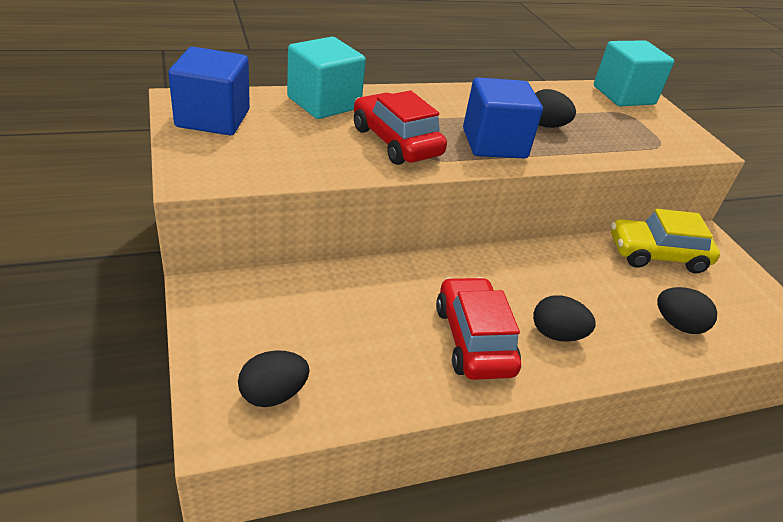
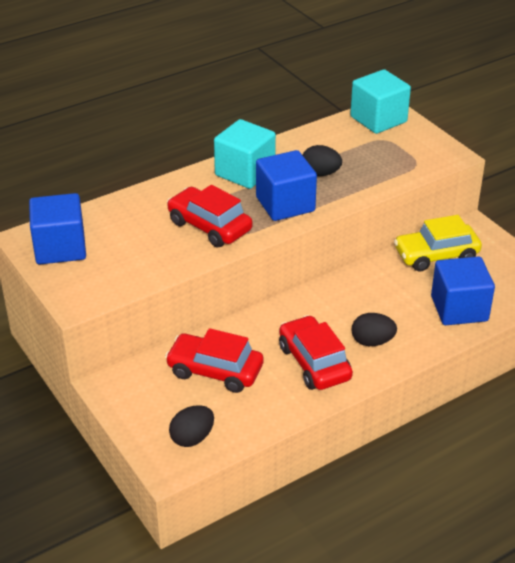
camera: 10 degrees left, 0 degrees up
(324, 103) = (137, 206): turquoise cube -> turquoise cube (245, 172)
(344, 313) = (215, 371): none -> red car
(678, 324) = (459, 308): black egg -> blue cube

